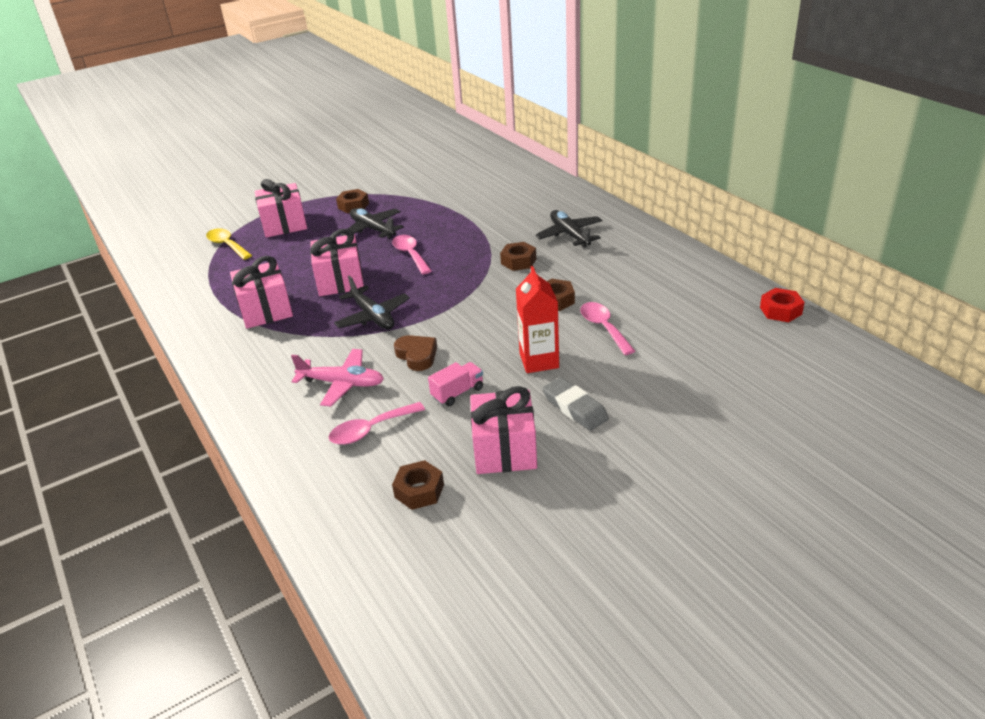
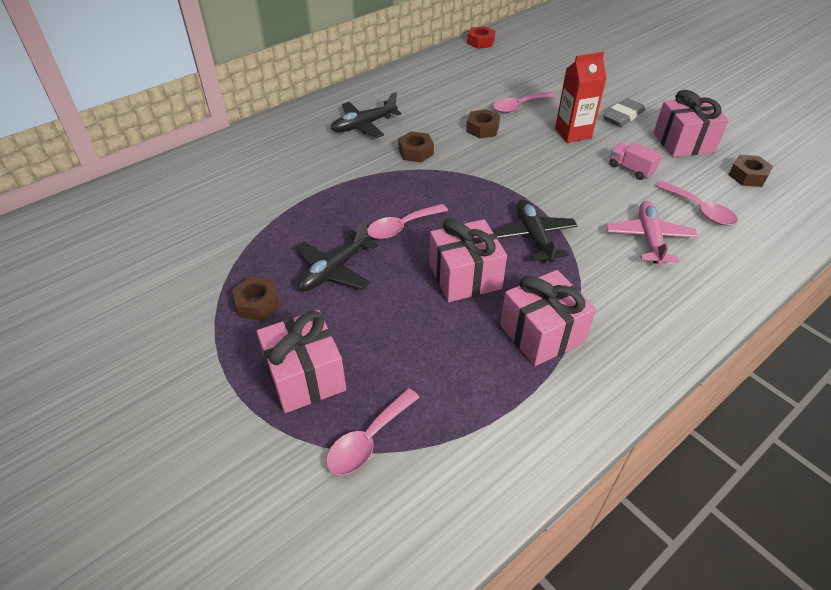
camera: 100 degrees left, 10 degrees up
(227, 245) = (368, 440): yellow spoon -> pink spoon
(373, 316) = (533, 236): black plane -> black plane turned 60 degrees counterclockwise
(417, 355) = (589, 197): brown heart -> none

